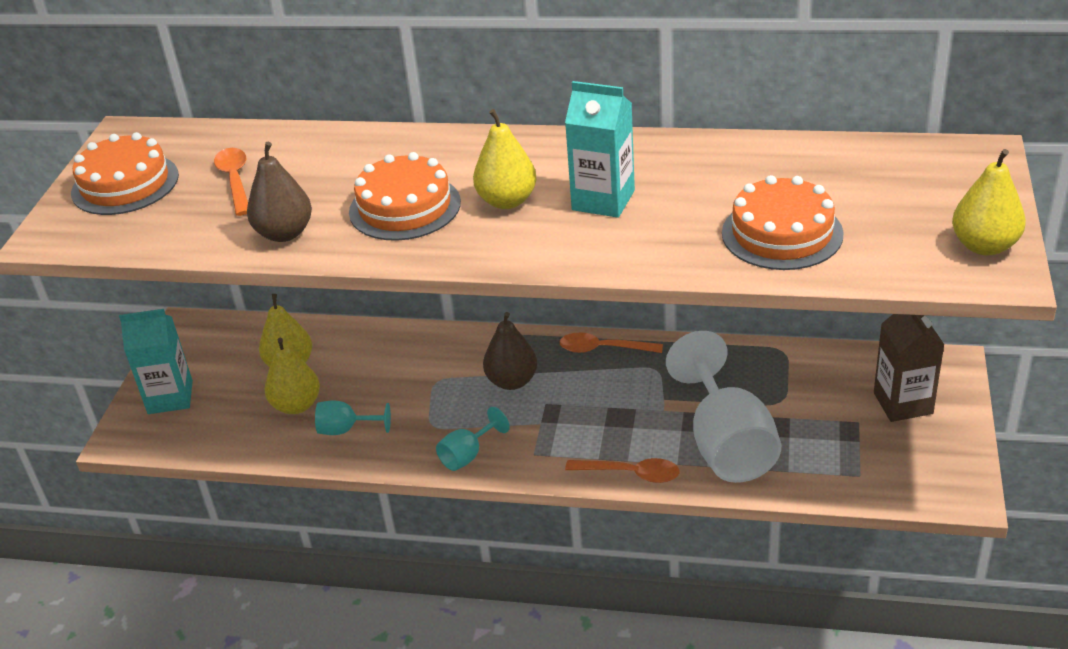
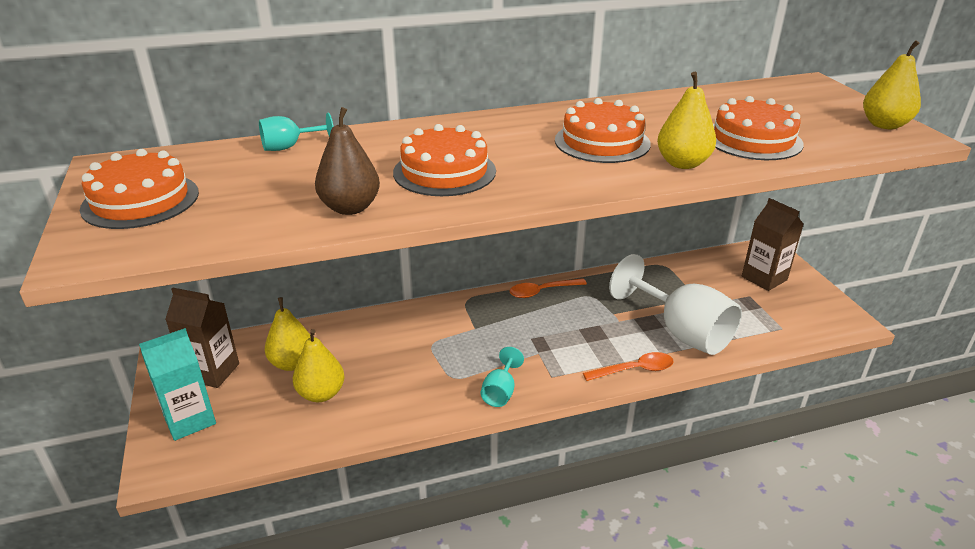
camera: 30 degrees left, 5 degrees down
(214, 353) = (212, 372): none -> brown carton
(235, 180) = (260, 180): orange spoon -> none
(346, 429) = (381, 401): turquoise goblet -> turquoise goblet (289, 147)
(507, 201) = (527, 154): yellow pear -> yellow pear (682, 163)
(512, 381) = (492, 329): brown pear -> none
(603, 200) = (602, 142): turquoise carton -> orange cake

